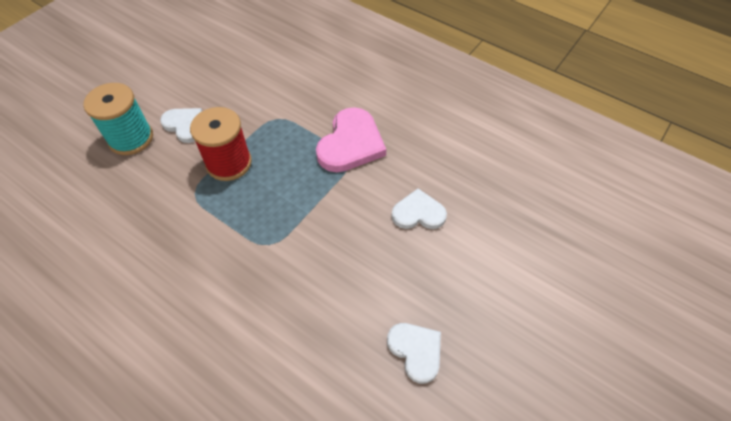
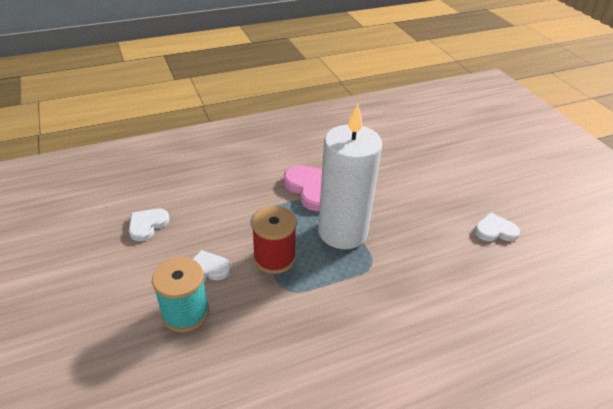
camera: 60 degrees left, 15 degrees down
(302, 198) = (342, 232): none -> white candle
(418, 213) = (396, 185): white heart -> white heart (147, 225)

